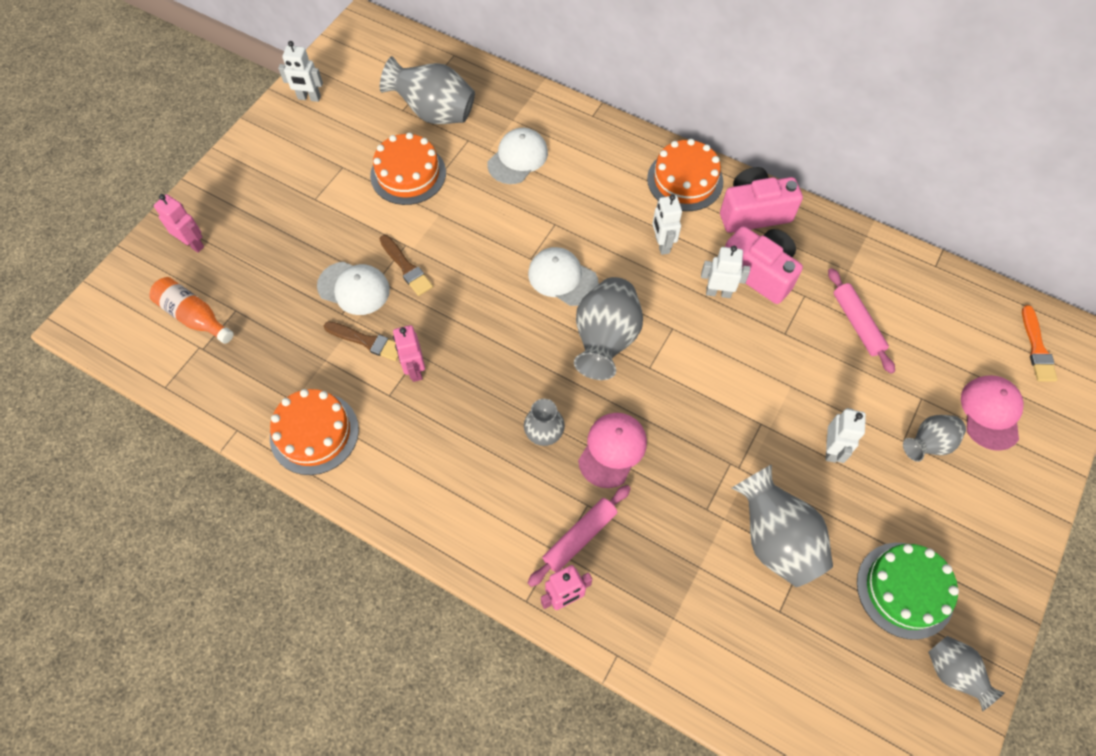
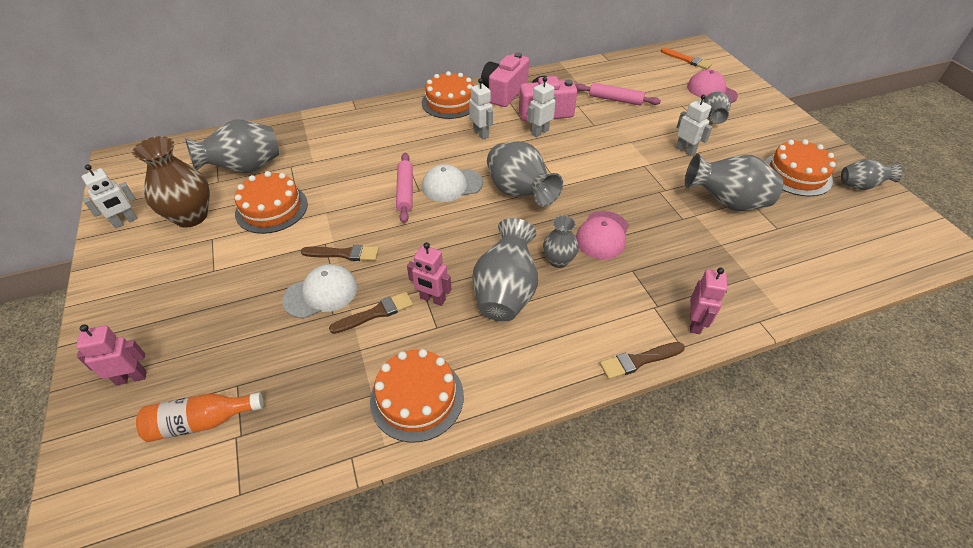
camera: 50 degrees left, 15 degrees down
(351, 131) = (191, 216): none -> brown vase
(468, 419) = (505, 293): none -> grey vase
(480, 573) = (638, 360): none -> brown brush
(518, 158) = (338, 153): white cap -> none
(580, 537) = (654, 288): pink rolling pin -> pink rolling pin (405, 191)
(612, 450) = (602, 235): pink cap -> pink cap turned 135 degrees counterclockwise
(662, 244) = (481, 134): white robot -> white robot turned 150 degrees counterclockwise
(905, 590) = (796, 174): green cake -> orange cake

